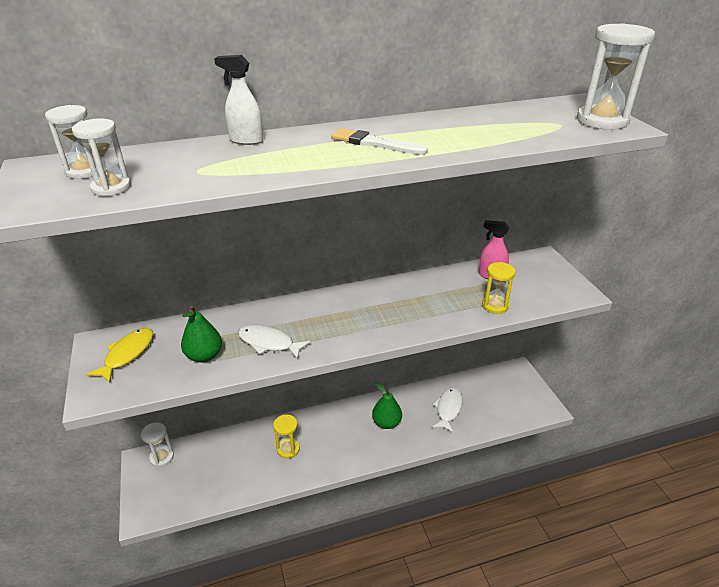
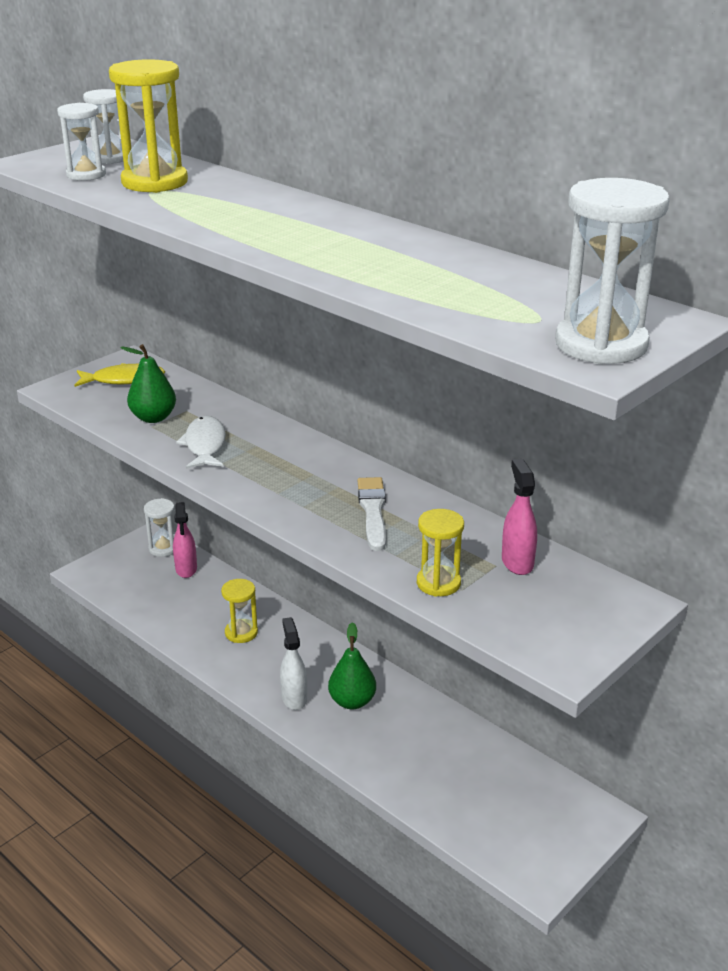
camera: 60 degrees right, 5 degrees down
(179, 167) = (155, 182): none -> yellow hourglass
(198, 453) = (186, 569): none -> pink spray bottle
(246, 140) = (250, 187): white spray bottle -> white spray bottle (294, 698)
(375, 143) = (315, 237): white brush -> white brush (373, 511)
(448, 409) = (432, 756): white fish -> none

